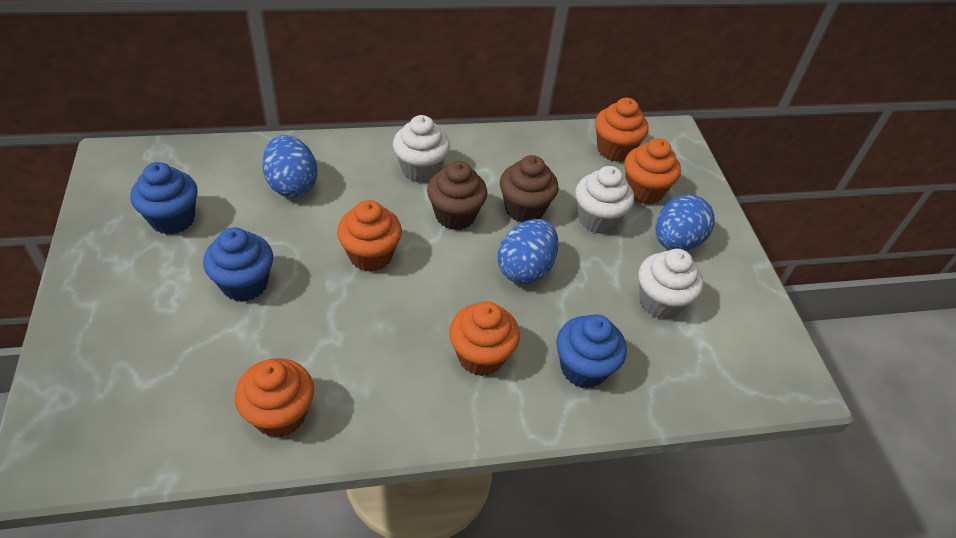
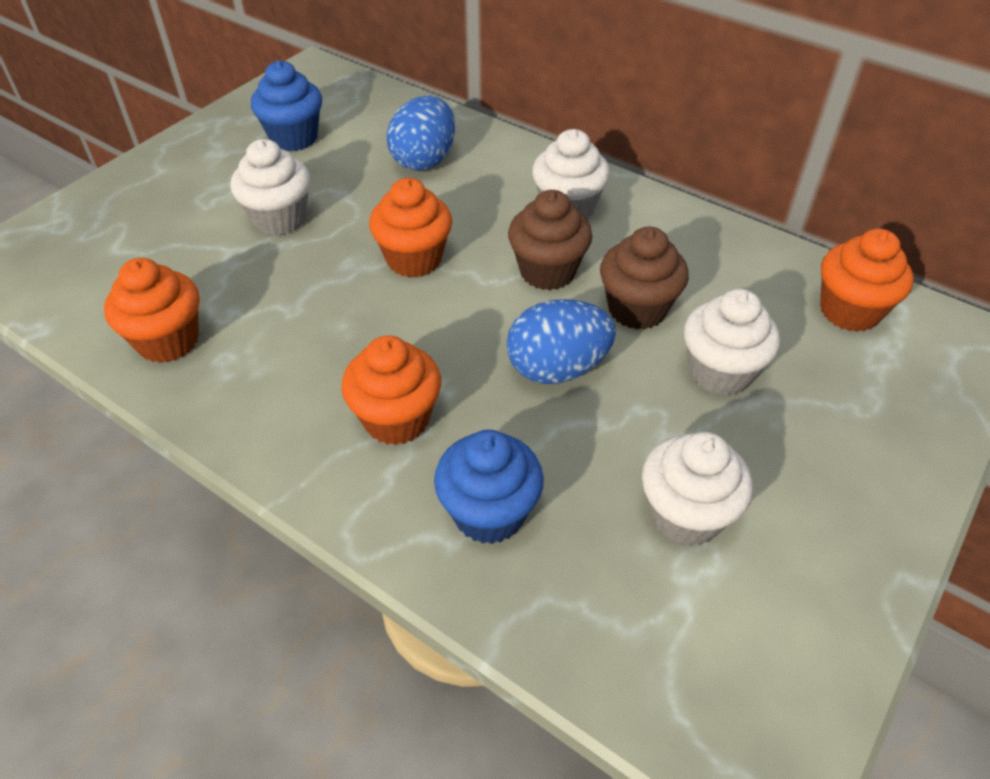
camera: 50 degrees right, 0 degrees up
(244, 284) = (279, 219): blue cupcake -> white cupcake
(644, 191) = (832, 379): orange cupcake -> none
(676, 242) = (804, 464): blue egg -> none

